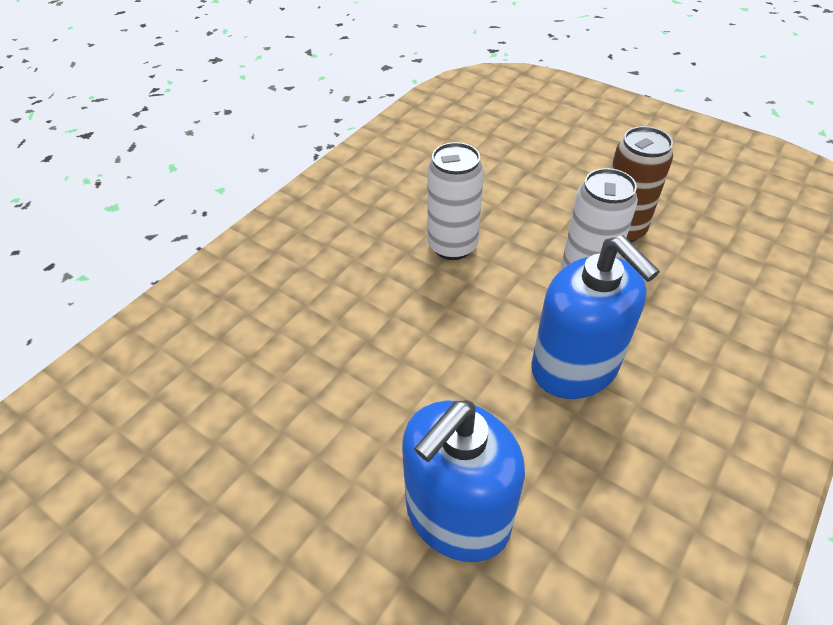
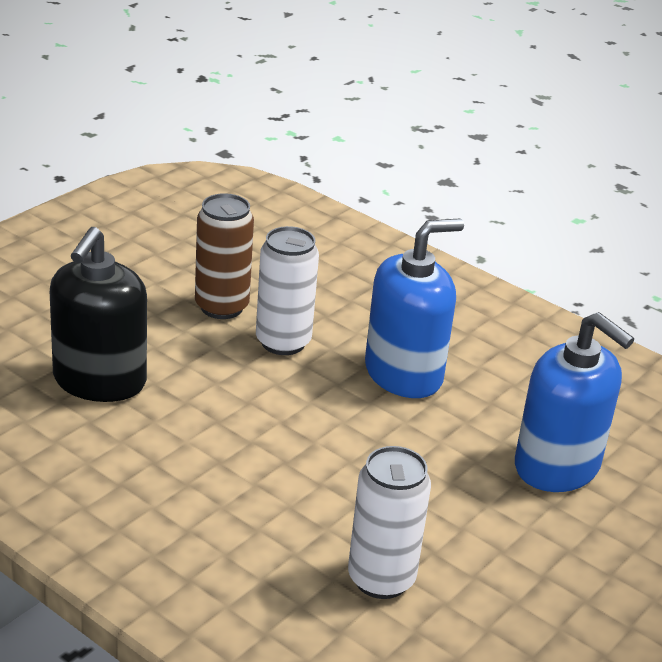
camera: 90 degrees left, 15 degrees down
(452, 246) = (218, 424): white can -> white can (381, 579)
(486, 179) = (99, 381): none -> black soap dispenser

